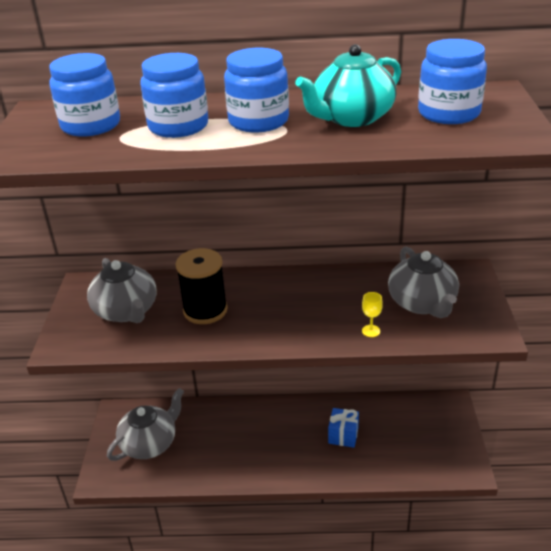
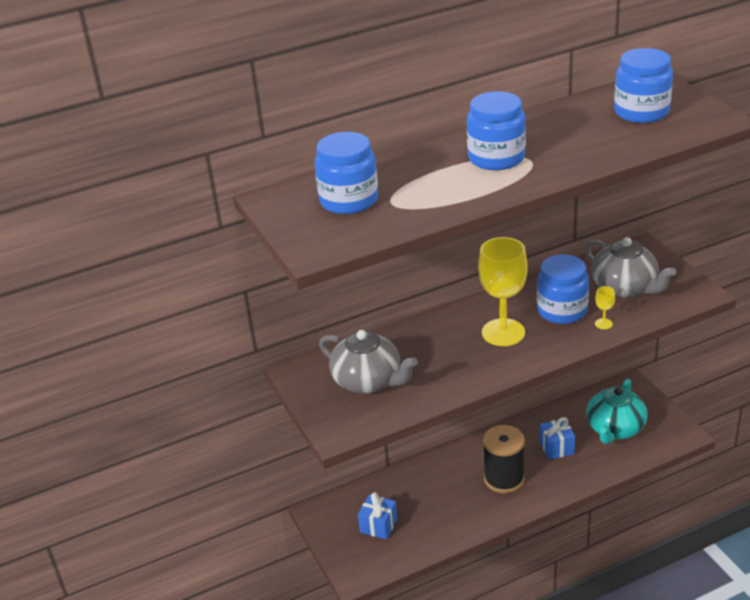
camera: 25 degrees left, 0 degrees up
(150, 443) = (378, 525): grey teapot -> blue gift
(178, 126) = (432, 180): blue jar -> blue jar (562, 310)
(205, 310) = (443, 355): black spool -> black spool (504, 479)
(274, 308) = (503, 332): none -> yellow goblet
(351, 118) = (570, 135): turquoise teapot -> turquoise teapot (615, 429)

